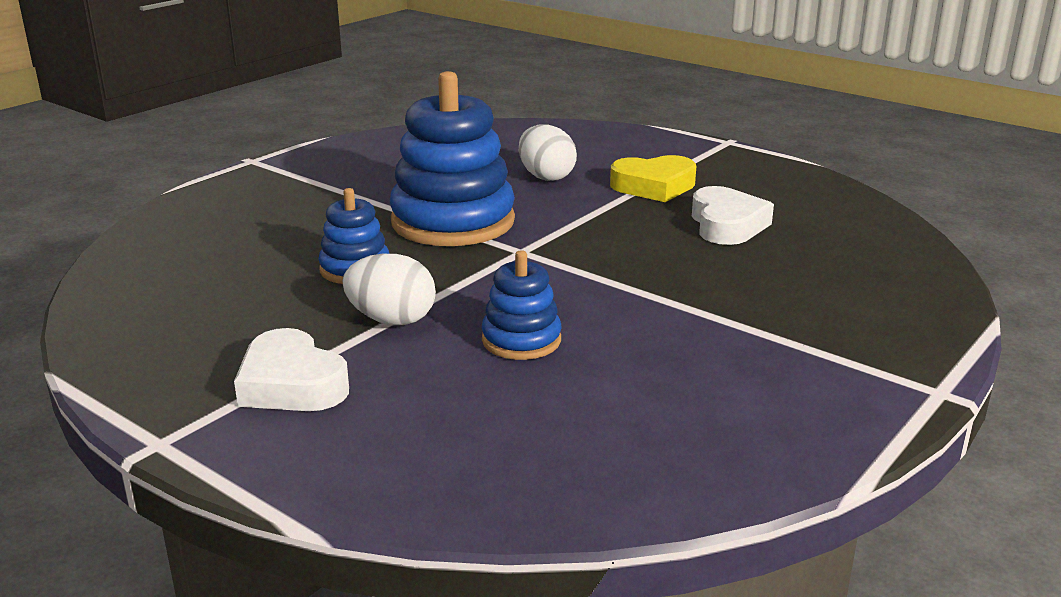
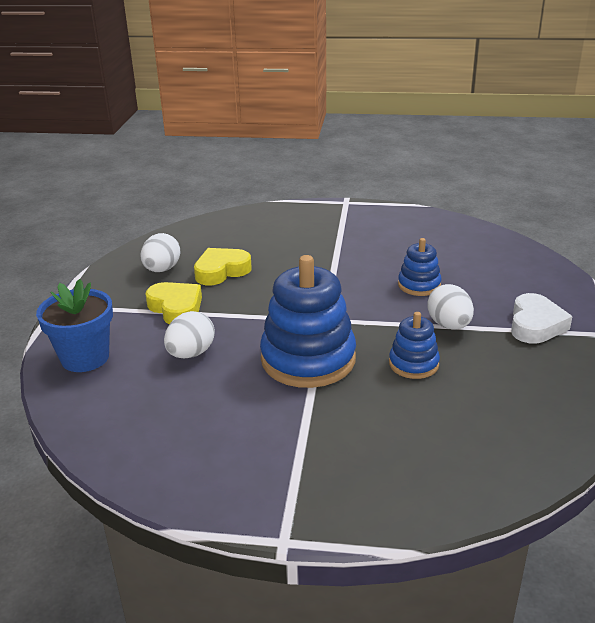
camera: 120 degrees left, 5 degrees up
(601, 140) = (85, 358): none -> blue flower pot
(727, 225) = (221, 271): white heart -> yellow heart
(768, 196) = (162, 269): none -> white egg

